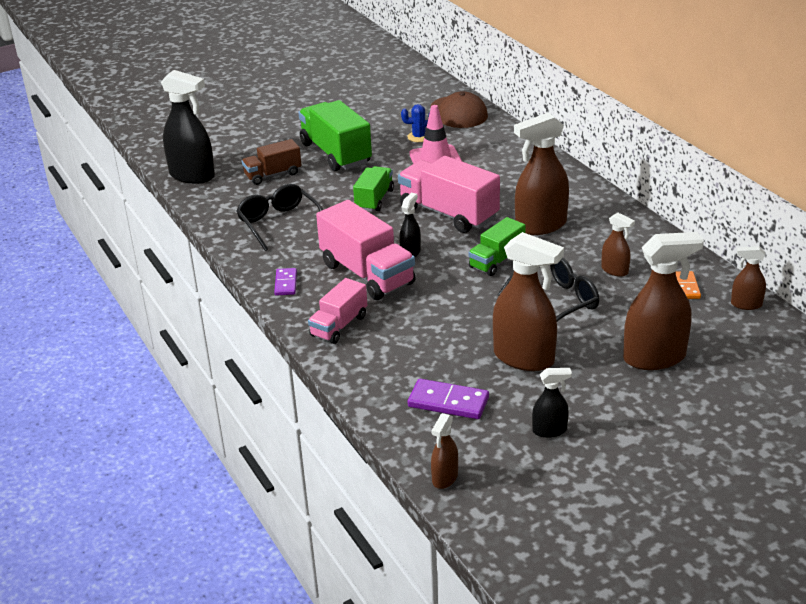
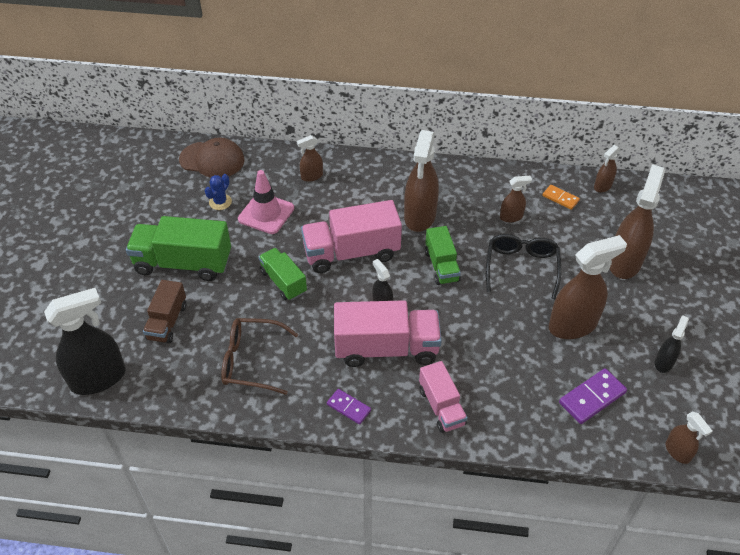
camera: 55 degrees left, 15 degrees up
(279, 223) = (251, 361): black glasses -> brown glasses
(508, 158) = (311, 176): none -> brown spray bottle

